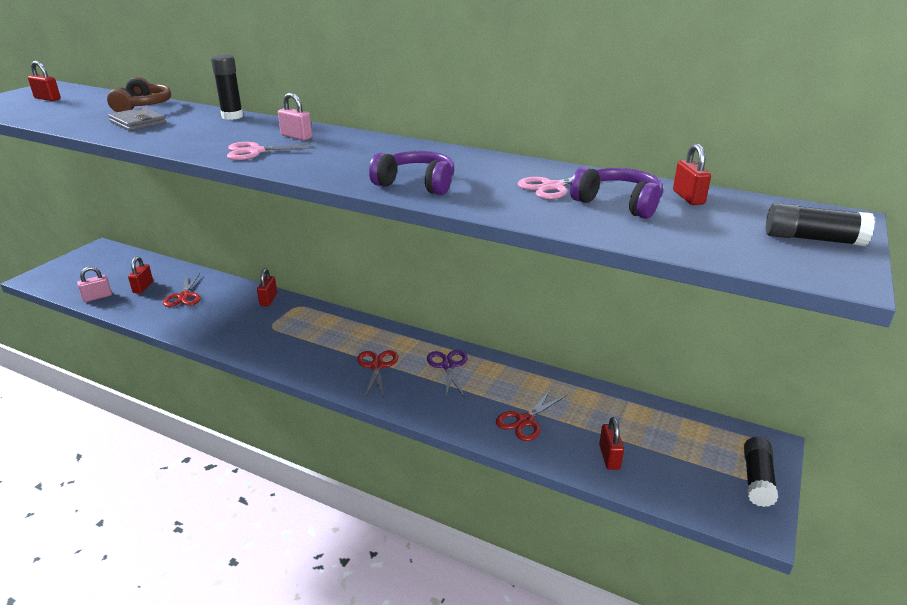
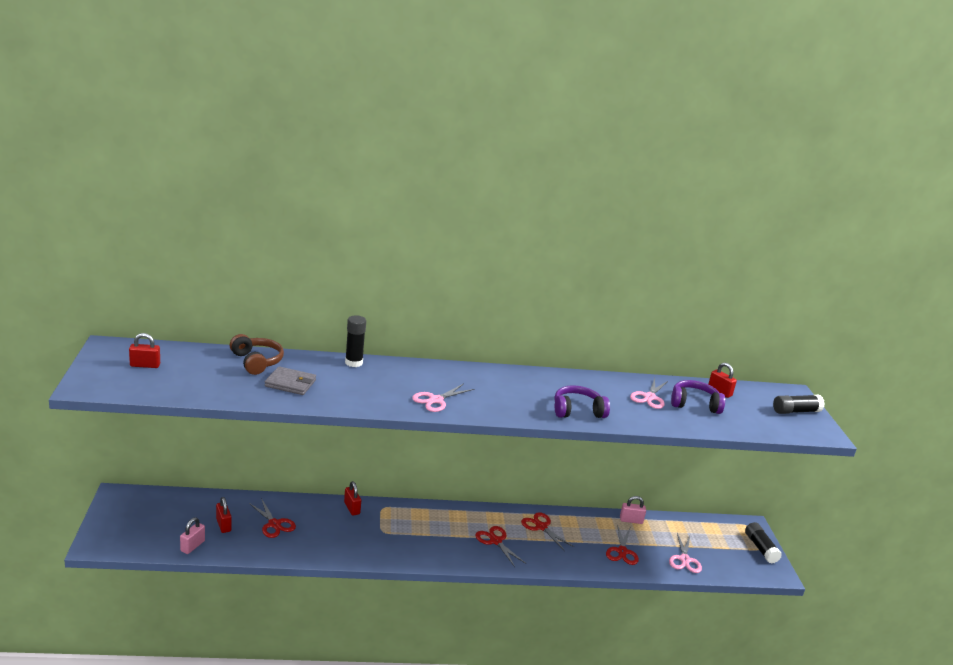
camera: 35 degrees left, 5 degrees down
(296, 137) = (438, 378): pink padlock -> pink padlock (631, 520)
(448, 366) = (541, 527): purple scissors -> red scissors
(609, 457) = (684, 559): red padlock -> pink scissors

